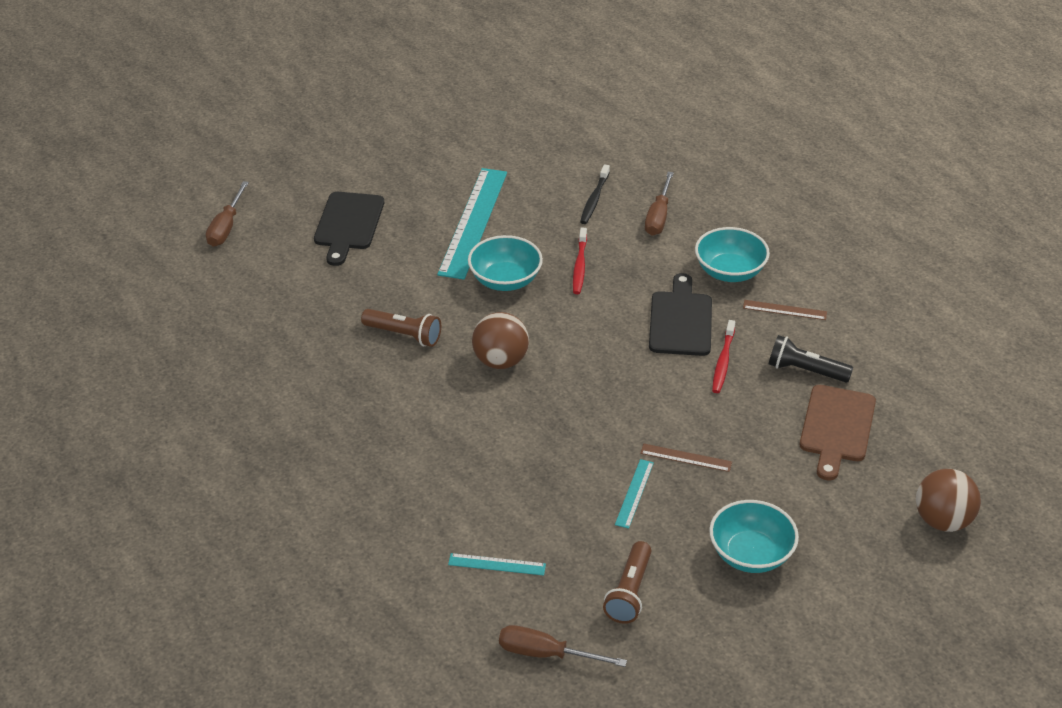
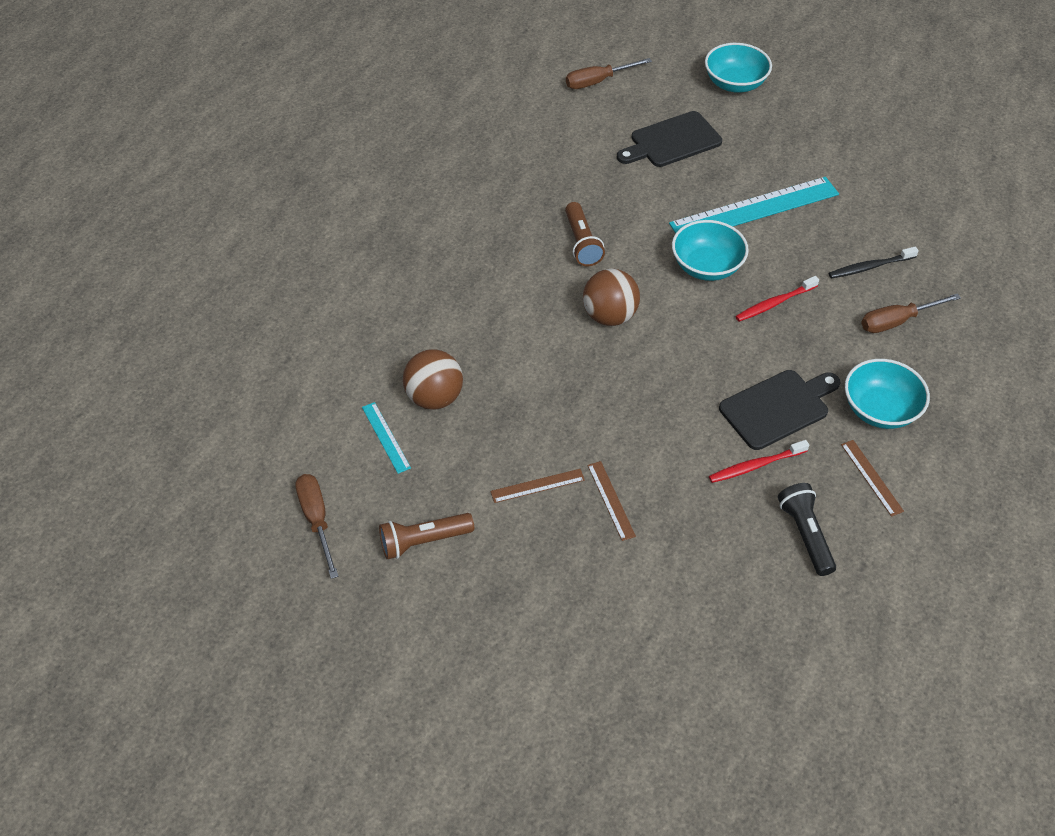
camera: 55 degrees right, 10 degrees up
(634, 493) = (537, 486): turquoise ruler -> brown ruler
(750, 554) = (535, 608): turquoise bowl -> turquoise bowl (735, 84)
(837, 427) = (753, 597): brown cutting board -> none
(942, 520) = (707, 747): brown ball -> brown ball (434, 397)

